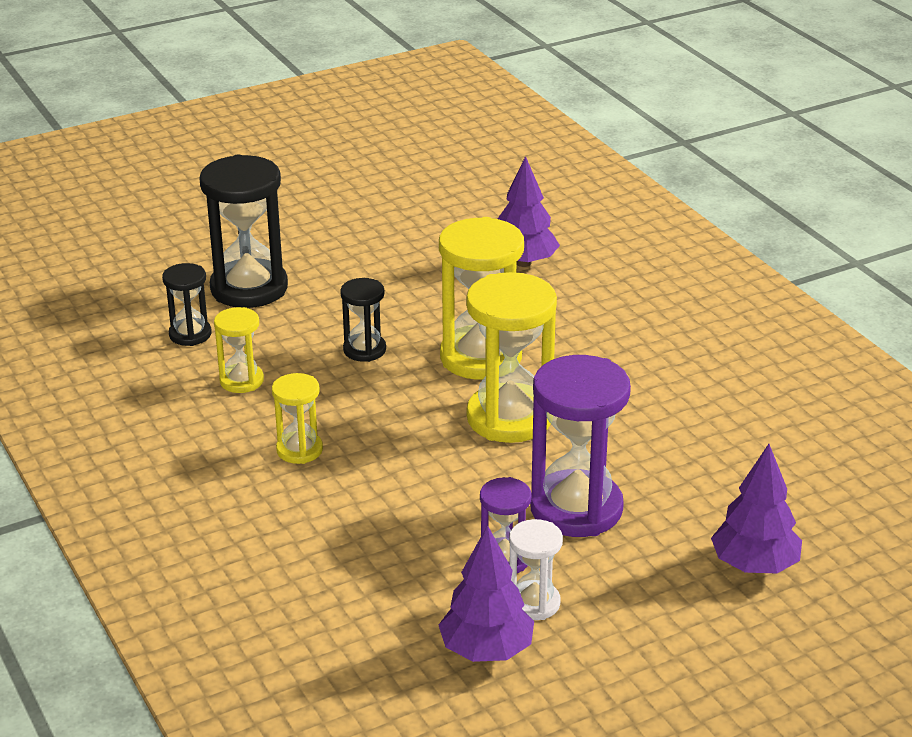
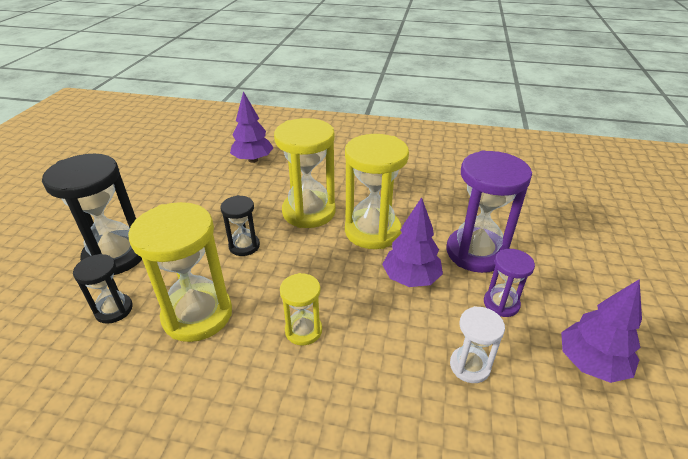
camera: 50 degrees left, 5 degrees up
(241, 381) = (197, 315): yellow hourglass -> yellow hourglass, size x1.90
(534, 603) = (553, 315): white hourglass -> white hourglass (469, 366)
(754, 566) = (570, 225): purple tree -> purple tree (411, 278)

